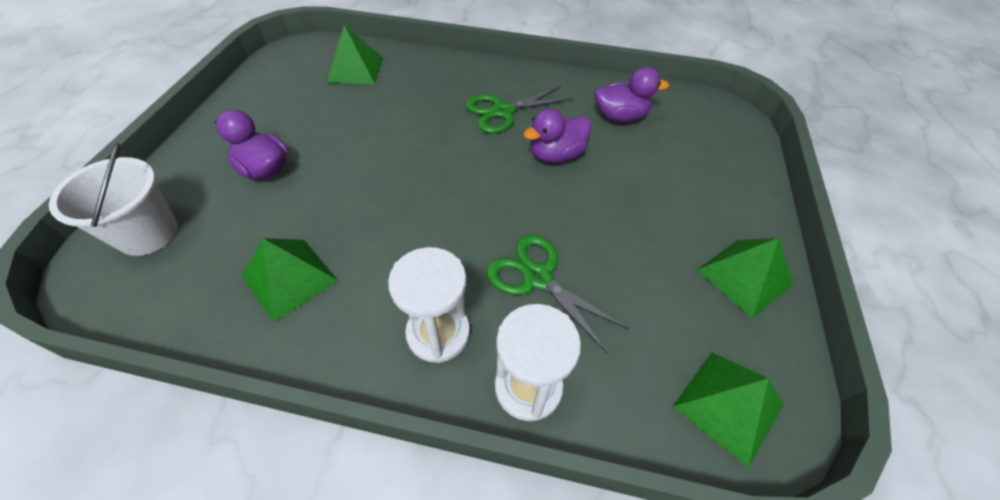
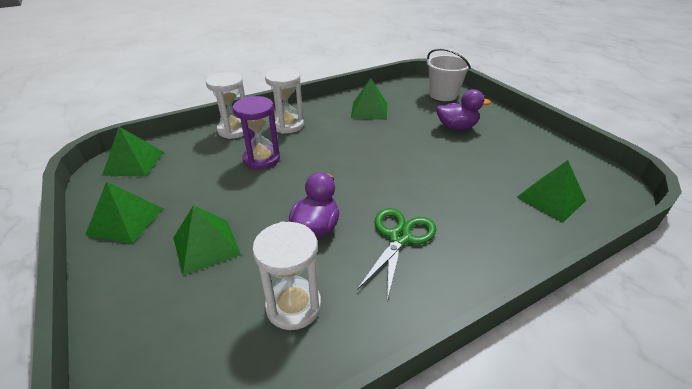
camera: 140 degrees right, 15 degrees down
(537, 277) = (261, 159): green scissors -> purple hourglass
(620, 117) = (293, 306): purple duck -> white hourglass
(664, 195) = (206, 246): none -> green pyramid

